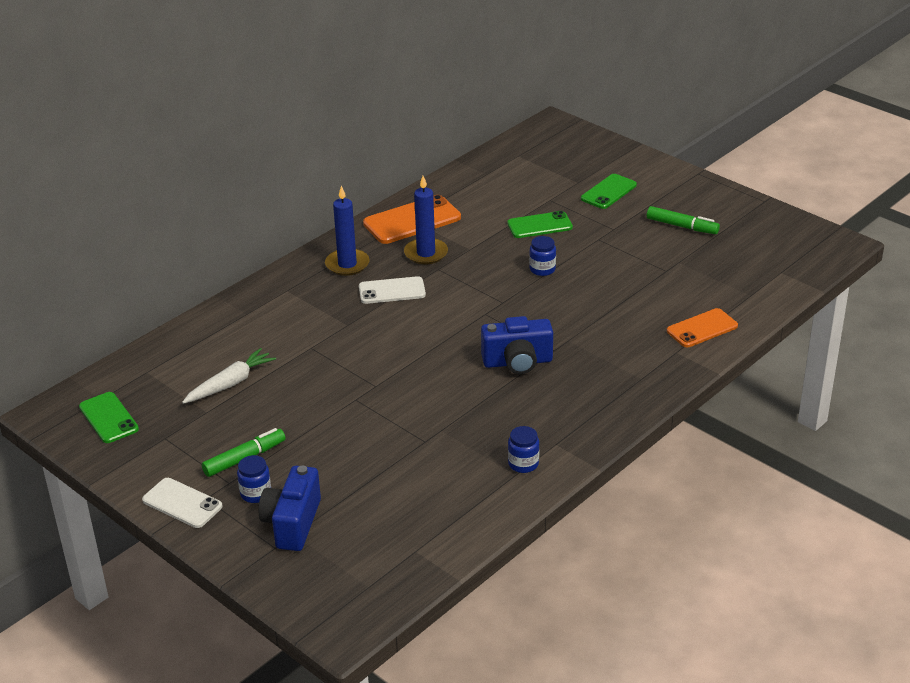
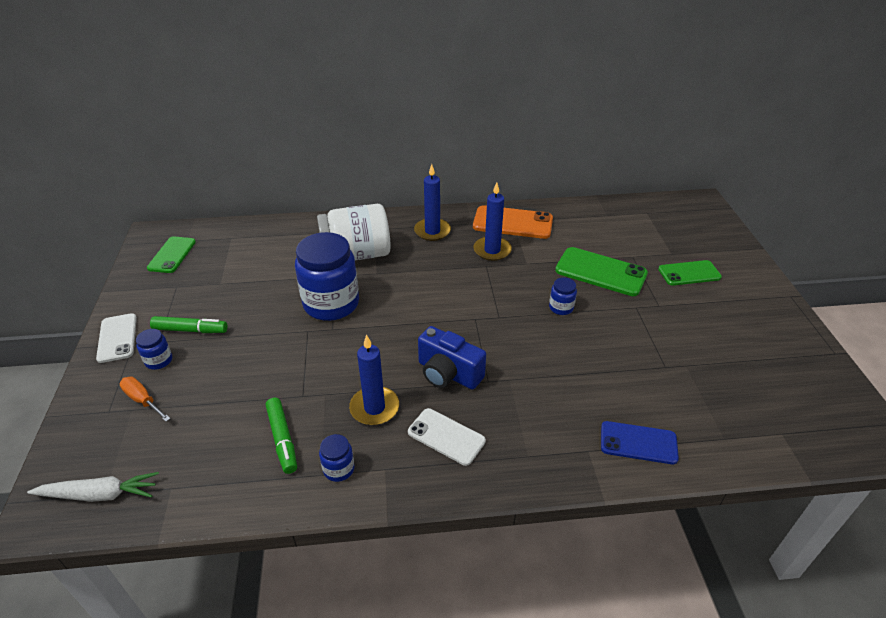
camera: 40 degrees right, 5 degrees up
(230, 384) = (257, 272): white carrot -> white carrot (99, 494)
(292, 523) = (143, 400): blue camera -> orange screwdriver
(304, 320) = (356, 254): none -> white jar
(344, 369) = (331, 304): none -> blue jar
(392, 291) = (435, 265): white phone -> white phone (446, 436)
(494, 415) = (374, 408): none -> blue candle
(539, 225) = (600, 272): green phone -> green phone, size x1.51
(682, 226) = (724, 335): green marker -> green marker (282, 439)
(702, 328) = (638, 443): orange phone -> blue phone

